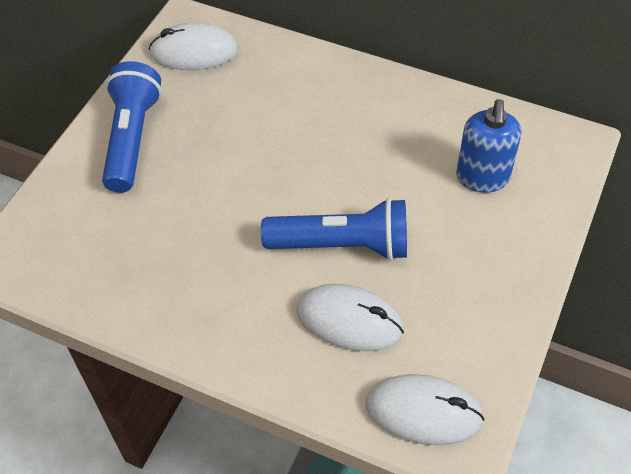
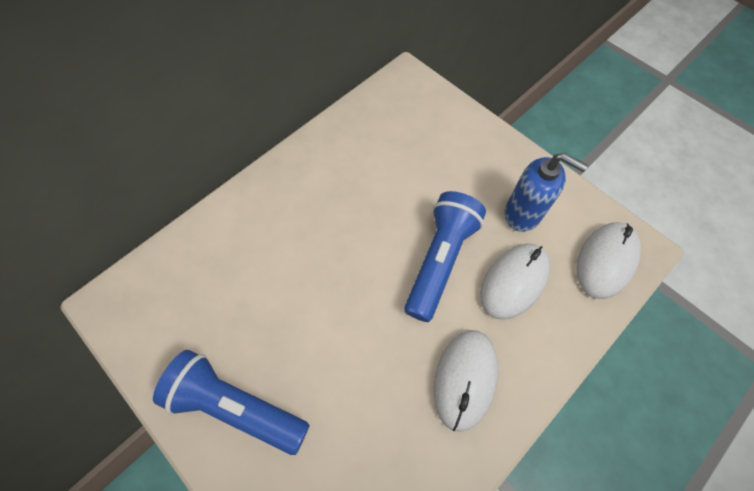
camera: 70 degrees left, 10 degrees up
(194, 52) = (155, 308): white mouse -> white mouse (465, 379)
(482, 178) = (414, 142): blue soap dispenser -> blue soap dispenser (523, 213)

